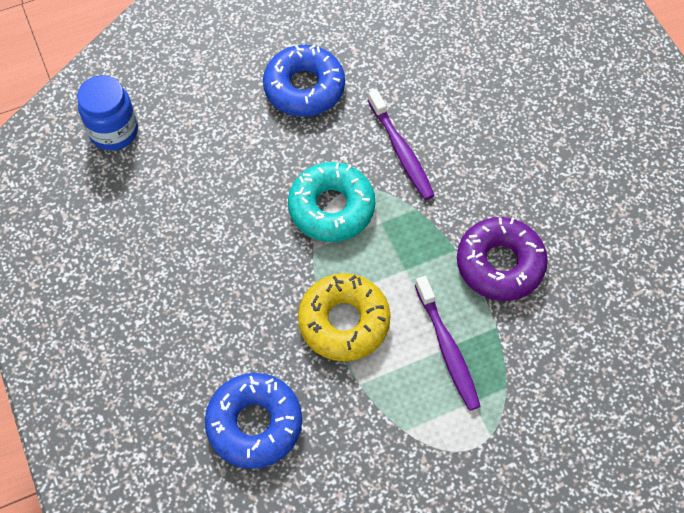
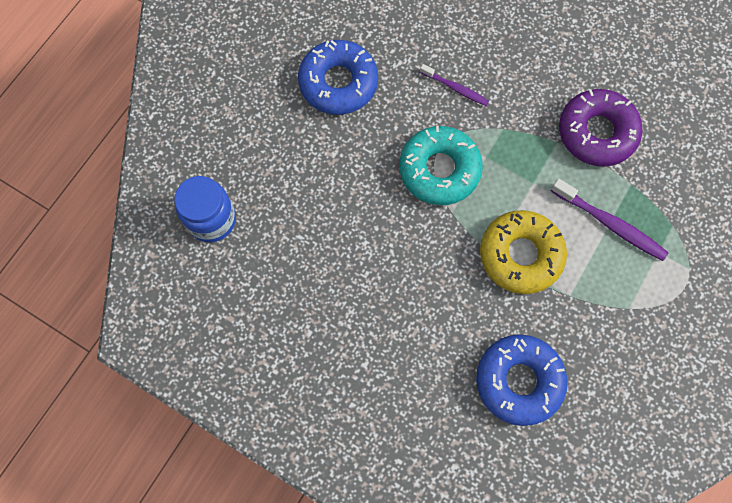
camera: 35 degrees left, 10 degrees up
(401, 151) = (455, 88): purple toothbrush -> purple toothbrush, size x0.62

